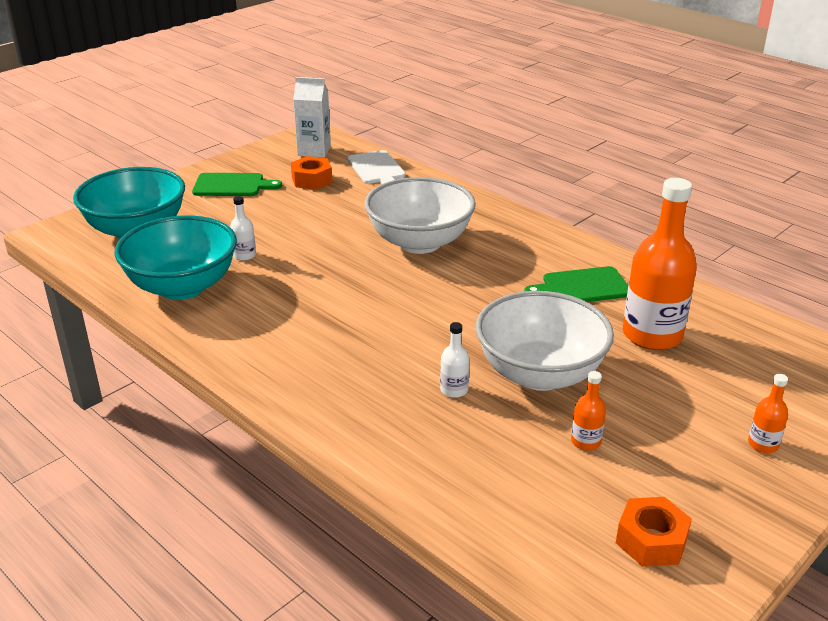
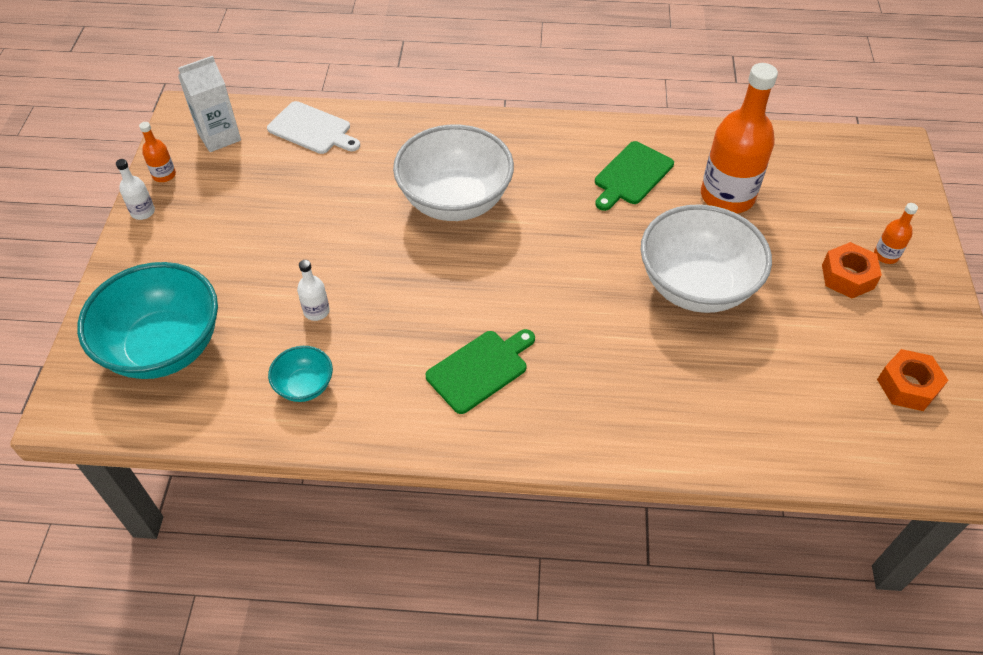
camera: 40 degrees left, 20 degrees up
(182, 287) = (304, 386): turquoise bowl -> turquoise bowl, size x0.46
(232, 185) = (190, 229): green cutting board -> green cutting board (480, 369)
(312, 180) = (264, 177): orange nut -> orange nut (847, 277)
(454, 390) = (657, 344): white bottle -> white bottle (143, 212)
(586, 441) = (789, 329): orange bottle -> orange bottle (164, 175)

